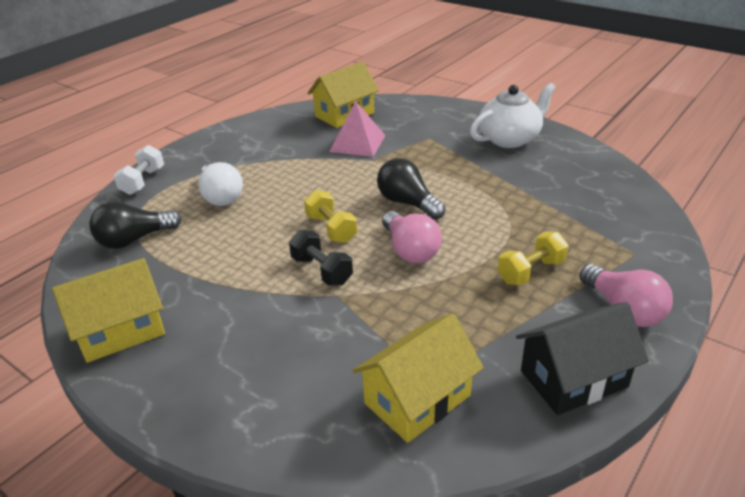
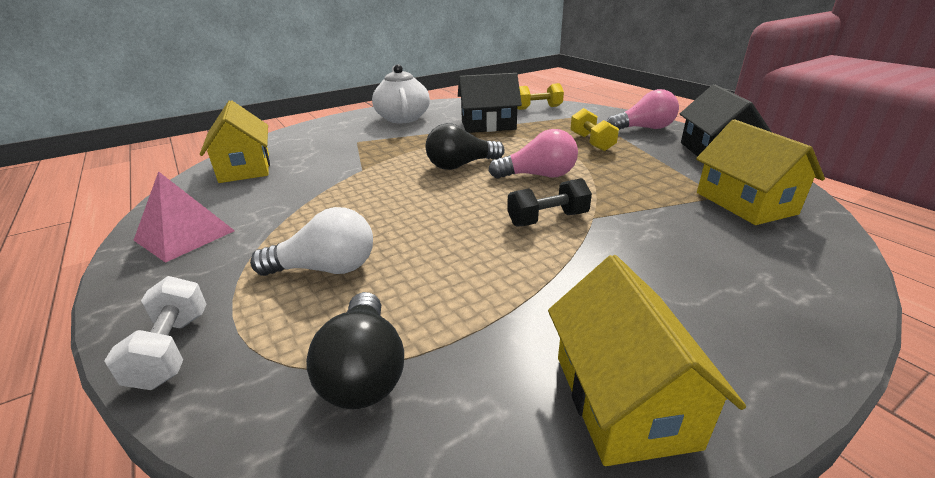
camera: 70 degrees left, 5 degrees down
(143, 181) = (172, 350): white dumbbell -> white dumbbell turned 45 degrees clockwise
(331, 229) = (474, 205): yellow dumbbell -> yellow dumbbell (538, 108)
(357, 143) = (319, 170): pink pyramid -> pink pyramid (184, 235)
(531, 192) = (488, 125): none -> black house

